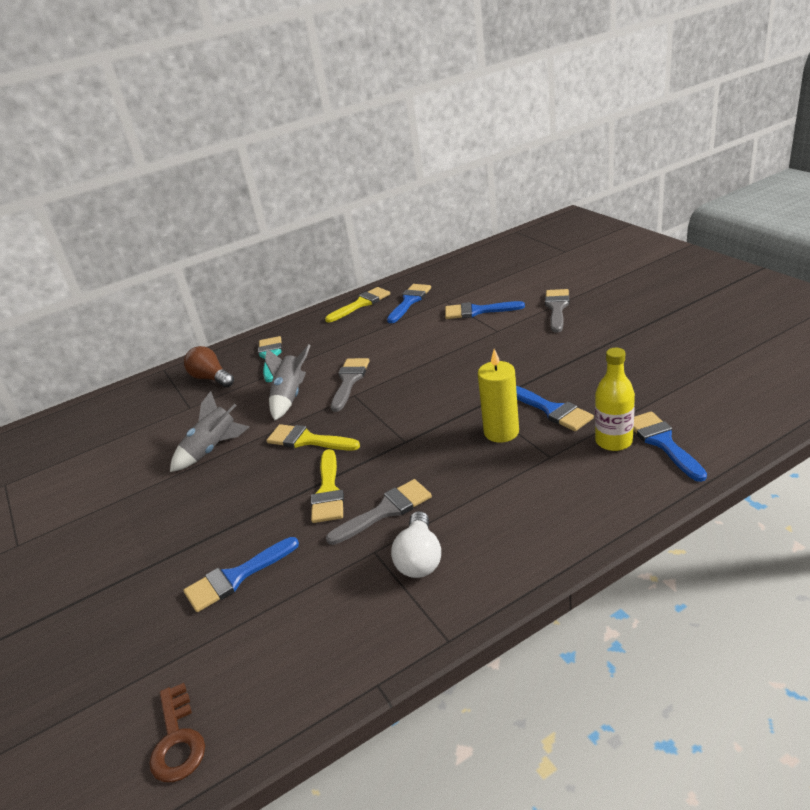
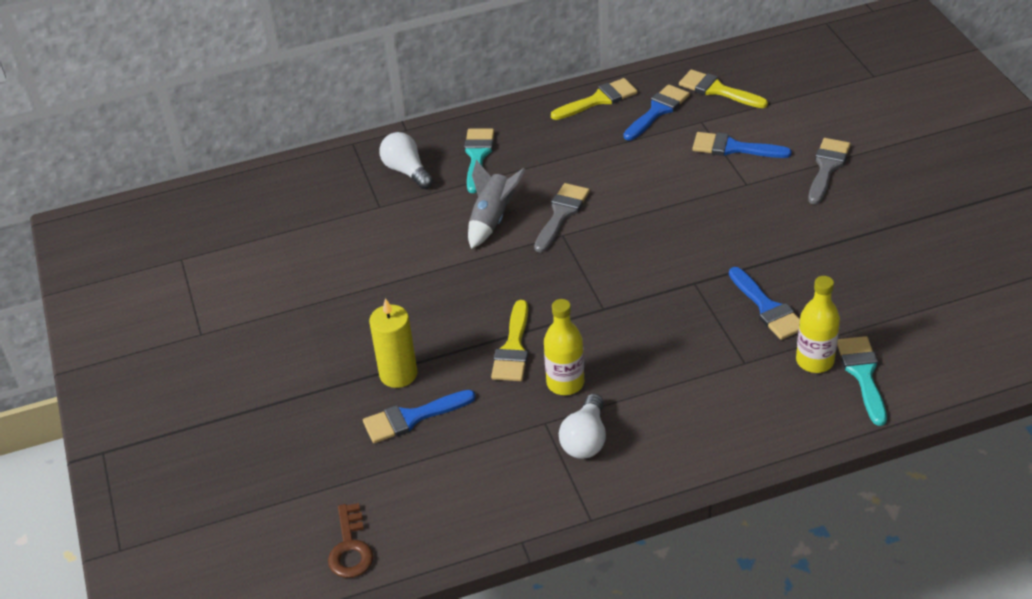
camera: 10 degrees right, 10 degrees up
(211, 378) = (406, 171): brown light bulb -> white light bulb
(212, 449) = (400, 268): grey rocket -> none
(307, 440) = (502, 282): yellow brush -> yellow brush (717, 90)
(385, 511) = (565, 383): grey brush -> yellow bottle
(501, 432) = (705, 322): yellow candle -> yellow candle (398, 374)
(662, 442) = (862, 374): blue brush -> turquoise brush

